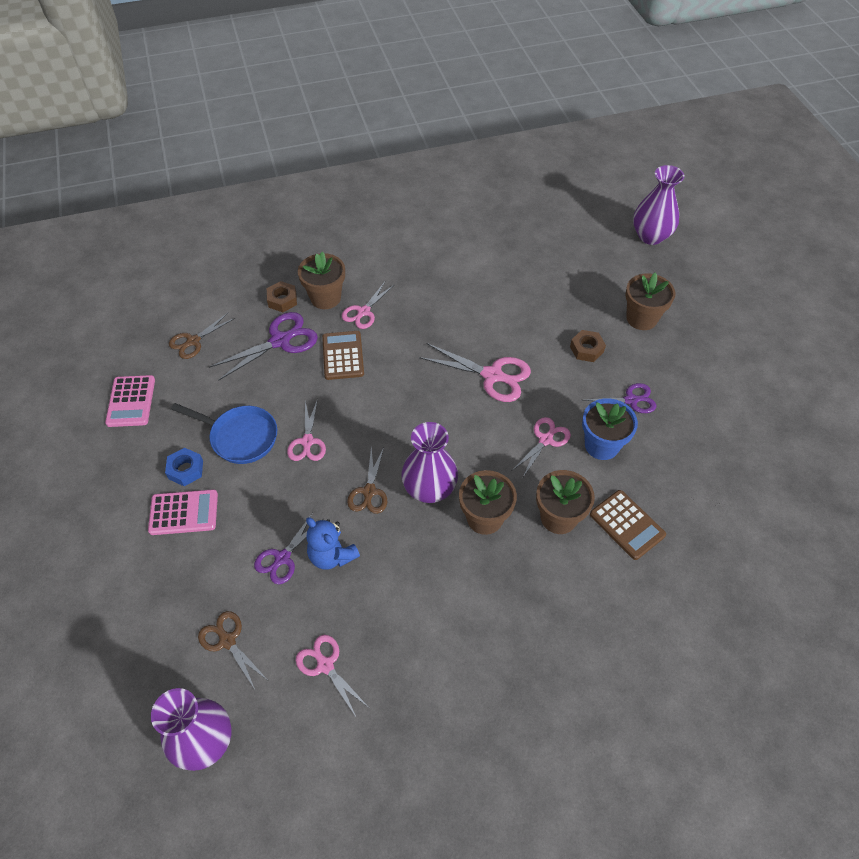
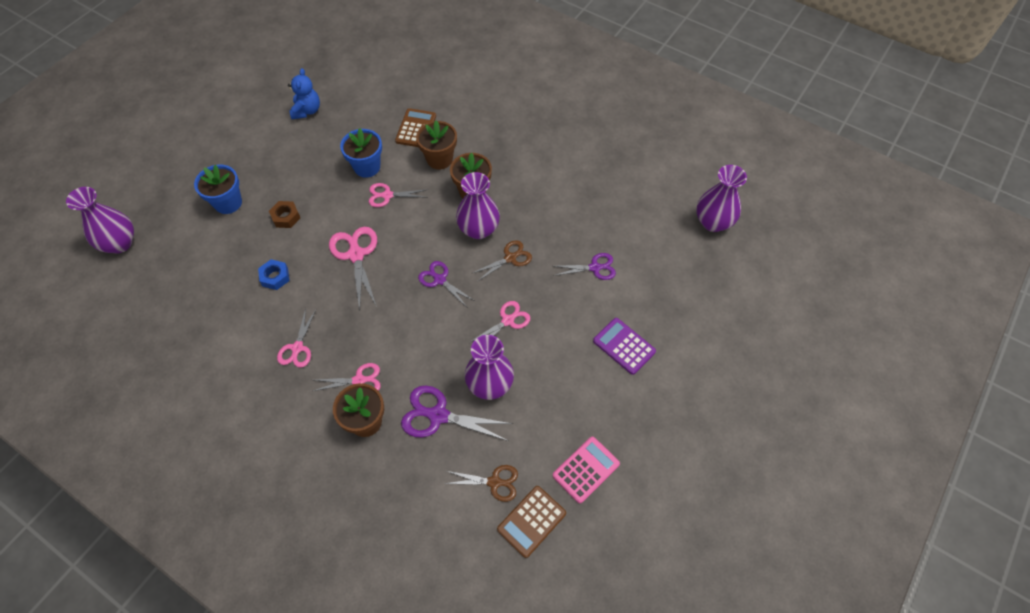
camera: 130 degrees left, 5 degrees up
(183, 513) = (624, 346): pink calculator -> purple calculator
(186, 470) = (597, 374): blue nut -> blue nut (275, 277)
(227, 640) = (663, 254): brown scissors -> none
(240, 437) = (543, 365): blue pan -> none
(266, 389) = (490, 384): none -> purple vase
(282, 300) = (395, 453): brown nut -> none
(325, 665) = (626, 202): pink scissors -> pink scissors (297, 348)
(332, 555) = (568, 245): blue teddy bear -> blue teddy bear (307, 111)
(343, 355) = (415, 359): brown calculator -> brown calculator (531, 521)
(631, 400) = (315, 171): purple scissors -> purple scissors (439, 279)
(641, 318) = (228, 203): brown flower pot -> blue flower pot

